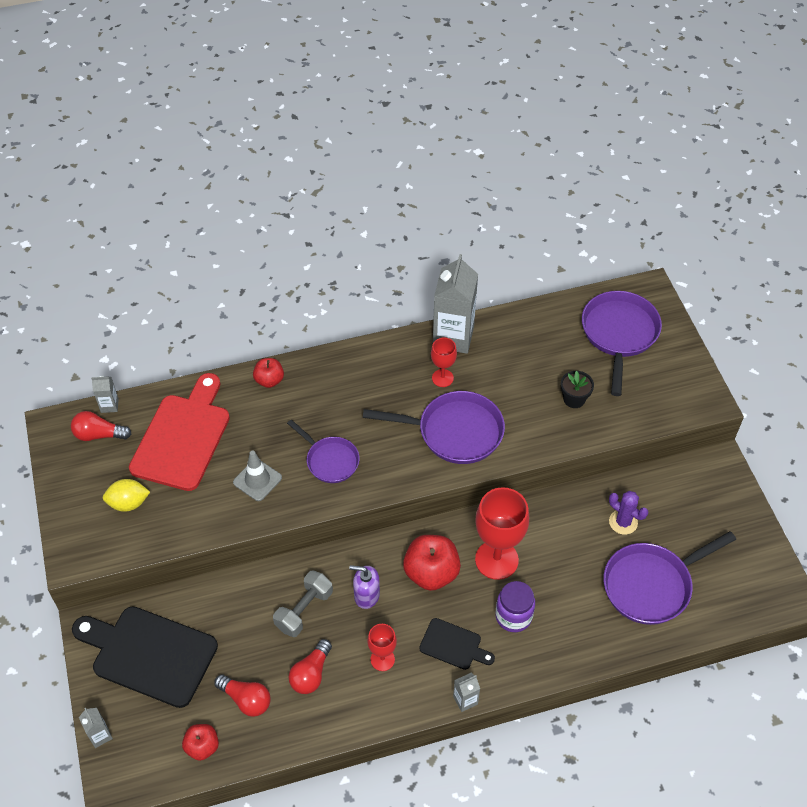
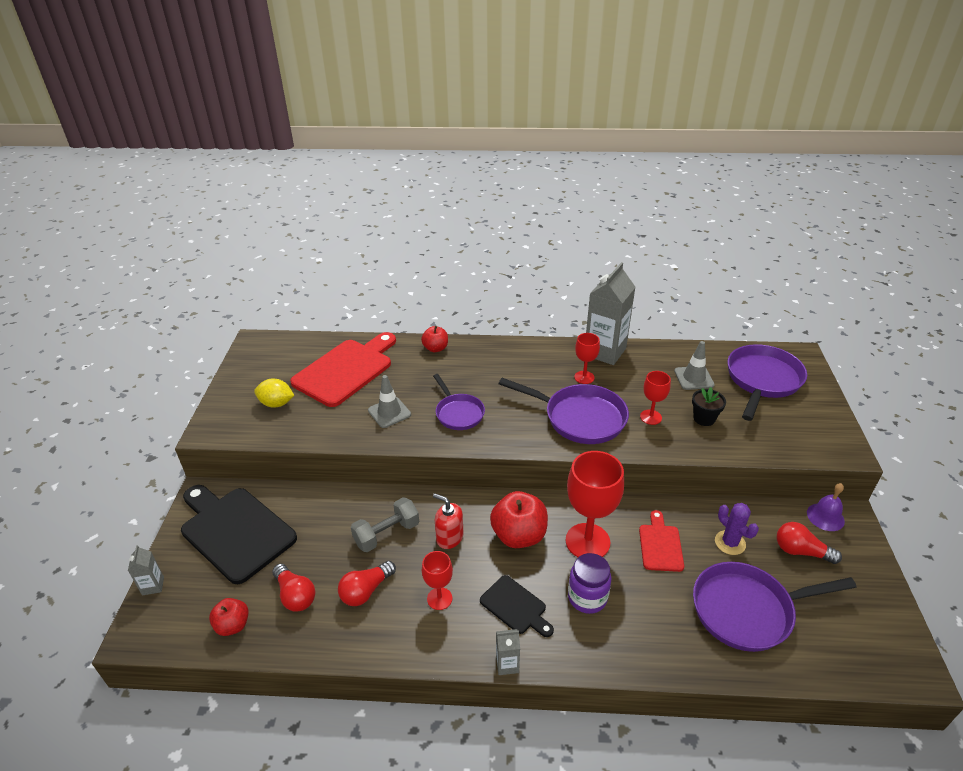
camera: 20 degrees right, 15 degrees down
(99, 434) = (283, 354): red light bulb -> red light bulb (800, 551)
(109, 405) = (303, 338): grey carton -> none
(366, 595) = (449, 537): purple soap dispenser -> red soap dispenser
(523, 411) = (650, 417): none -> red goblet
(552, 349) = (694, 378): none -> grey traffic cone
(562, 543) = (660, 545): none -> red cutting board
(700, 469) = (825, 517): none -> purple bell

